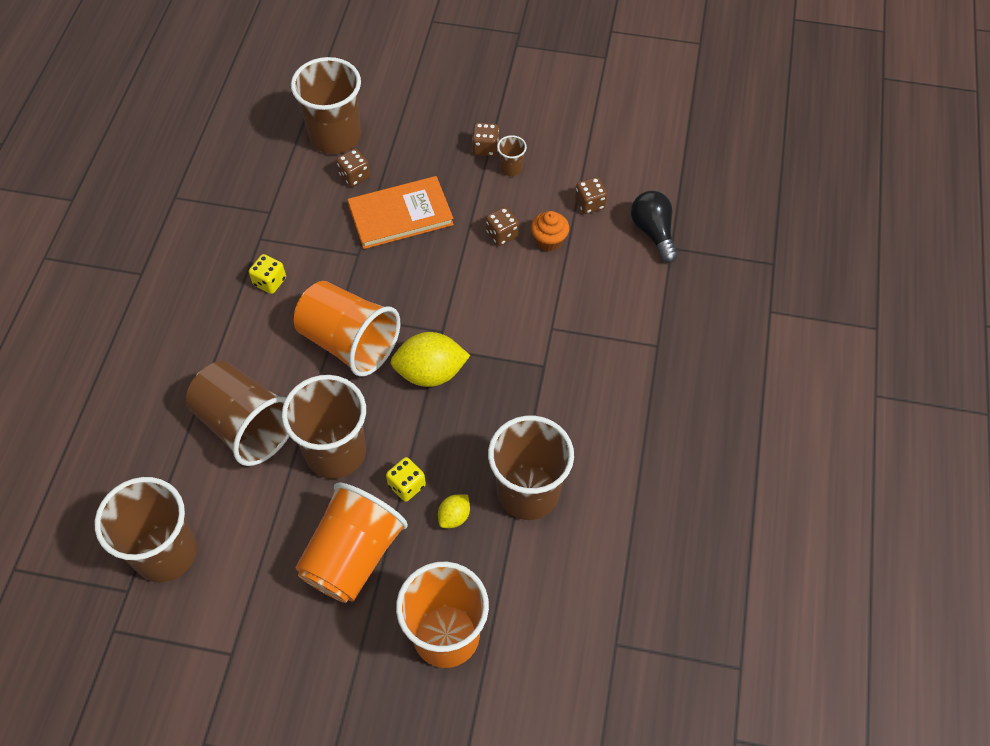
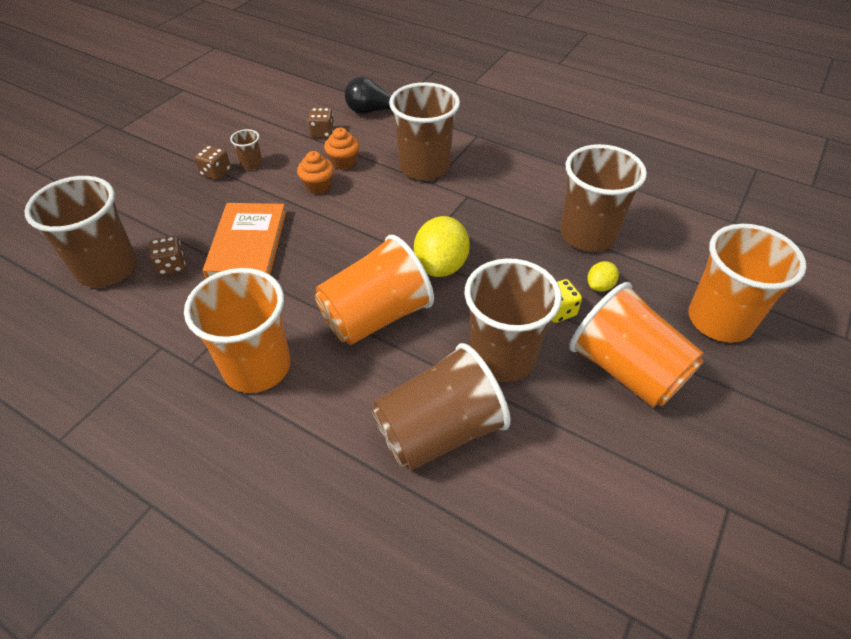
camera: 70 degrees left, 10 degrees down
(165, 552) = (585, 556): brown cup -> brown cup (424, 167)
(269, 282) = (257, 367): yellow dice -> orange cup
(454, 516) = (600, 286): yellow lemon -> yellow lemon turned 75 degrees clockwise
(502, 234) = (318, 186): brown dice -> orange cupcake

